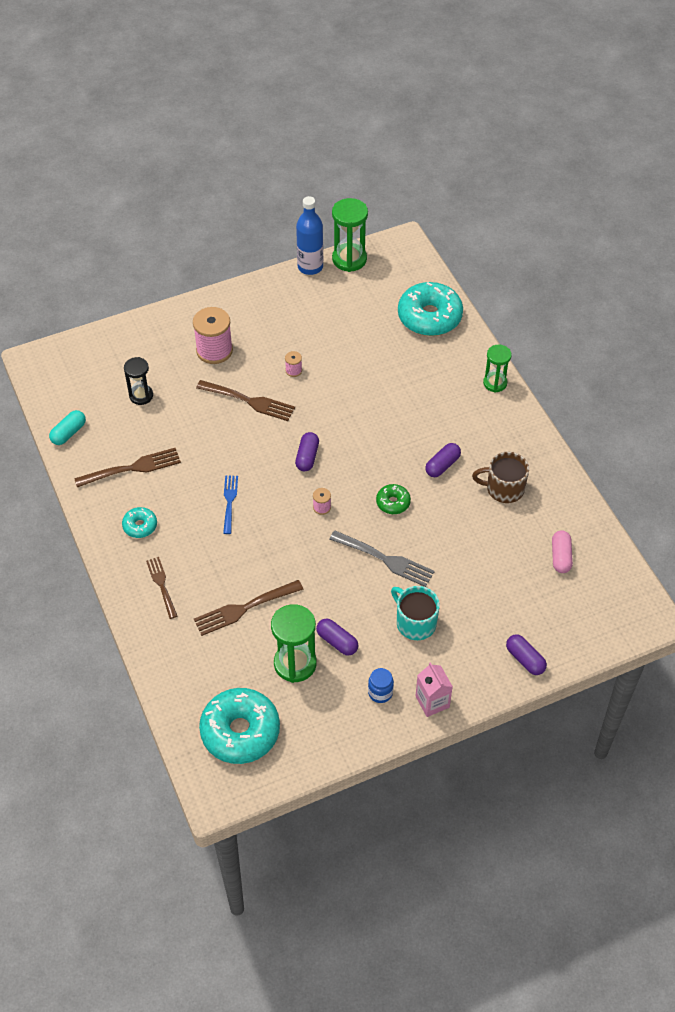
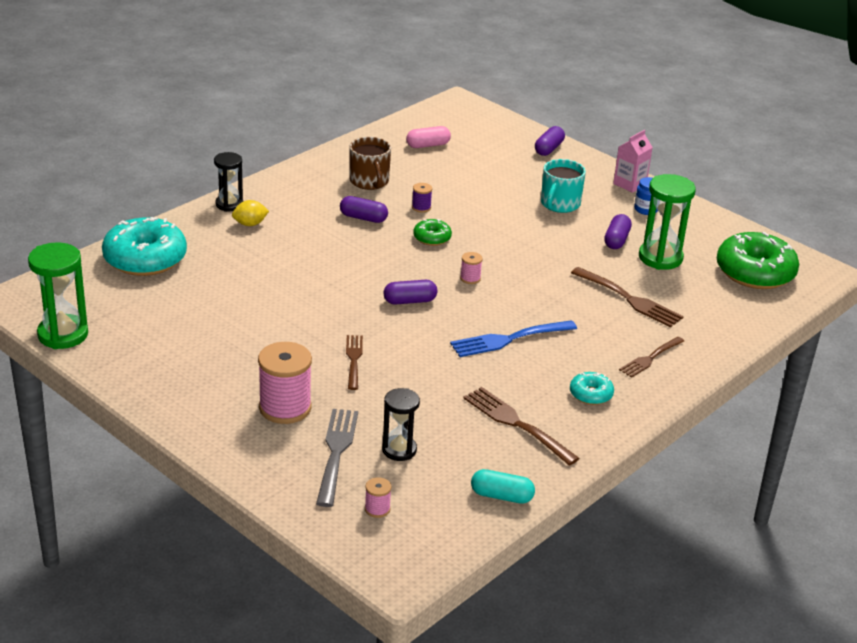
camera: 115 degrees left, 20 degrees down
(229, 502) = (509, 339): blue fork -> blue fork, size x1.51
(240, 731) = (755, 272): turquoise donut -> green donut
(249, 401) = (354, 360): brown fork -> brown fork, size x0.66
(293, 370) = (285, 337): pink spool -> pink spool (377, 509)
(310, 267) = (90, 363): blue bottle -> none
(385, 559) = (504, 231): grey fork -> grey fork (336, 452)
(445, 512) = (421, 207): none -> purple spool
(459, 389) = (250, 224): none -> yellow lemon
(495, 383) = (229, 204): green hourglass -> black hourglass

